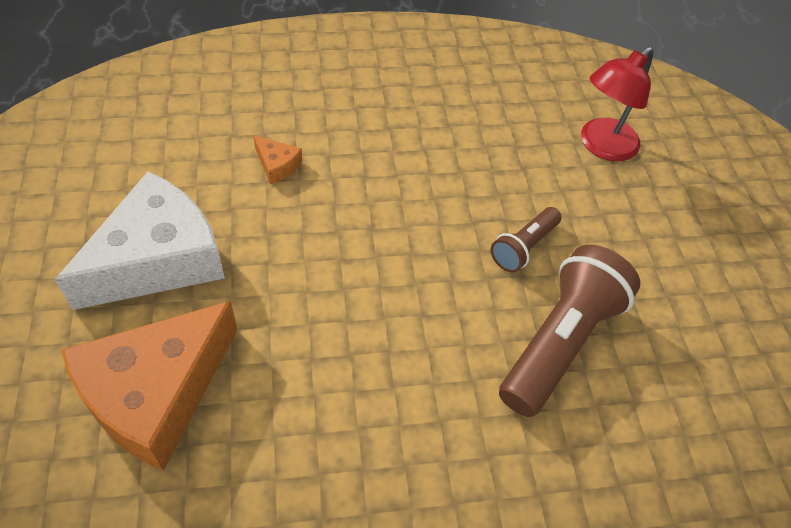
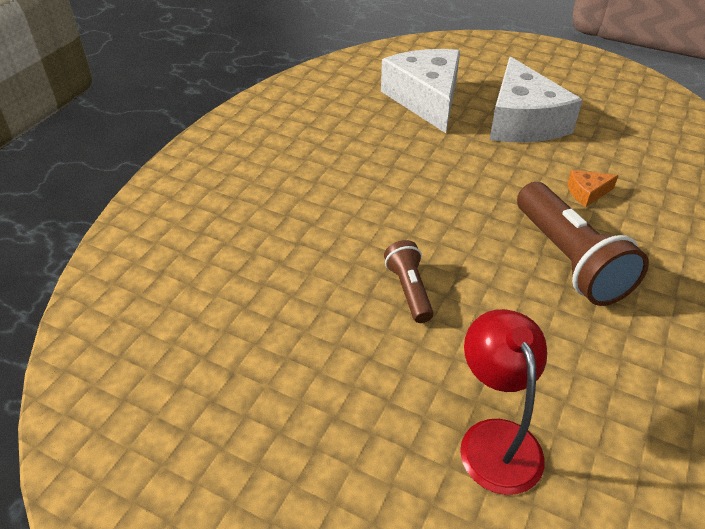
camera: 130 degrees right, 10 degrees down
(156, 393) = (426, 99): orange cheese -> white cheese
(559, 342) = (312, 261): brown flashlight -> brown flashlight (569, 259)

